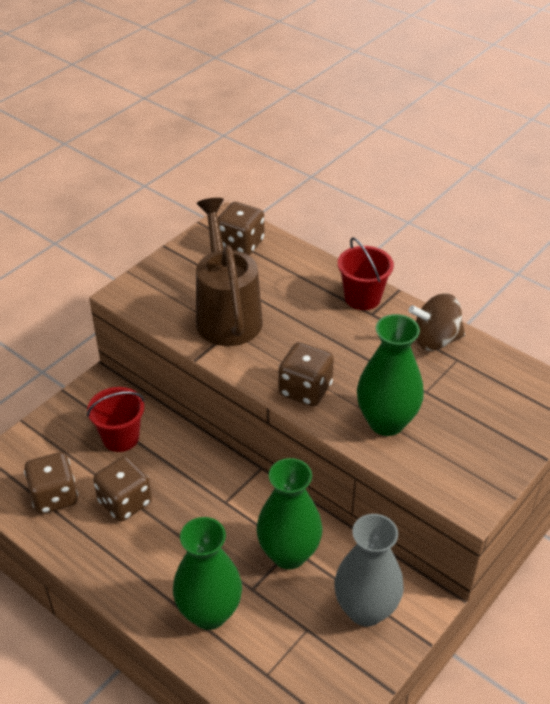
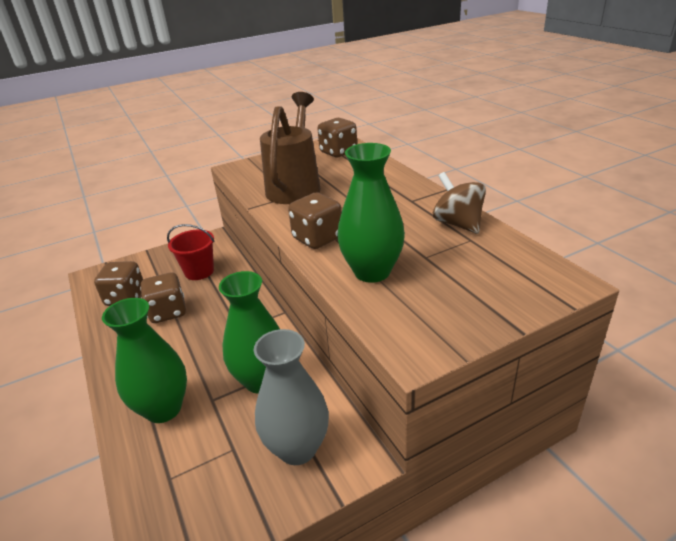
camera: 25 degrees right, 10 degrees down
(362, 298) = (410, 190): red bucket -> none
(435, 340) = (458, 224): brown spinning top -> brown spinning top turned 45 degrees clockwise

